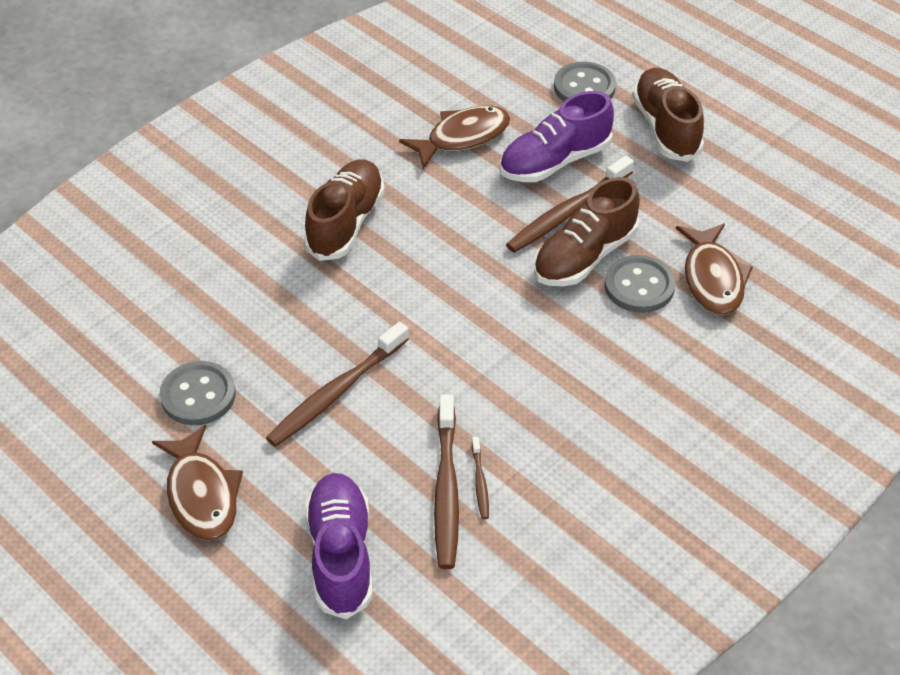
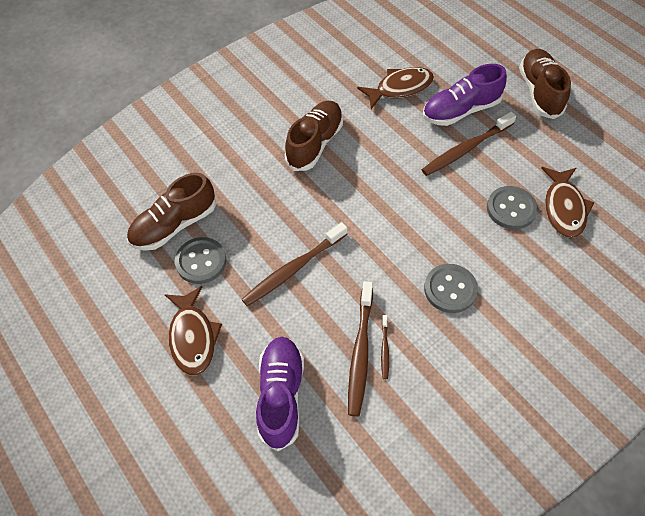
camera: 10 degrees right, 10 degrees up
(584, 87) = (486, 58): grey button -> grey button (450, 289)
(584, 256) = (474, 183): brown shoe -> brown shoe (174, 225)

